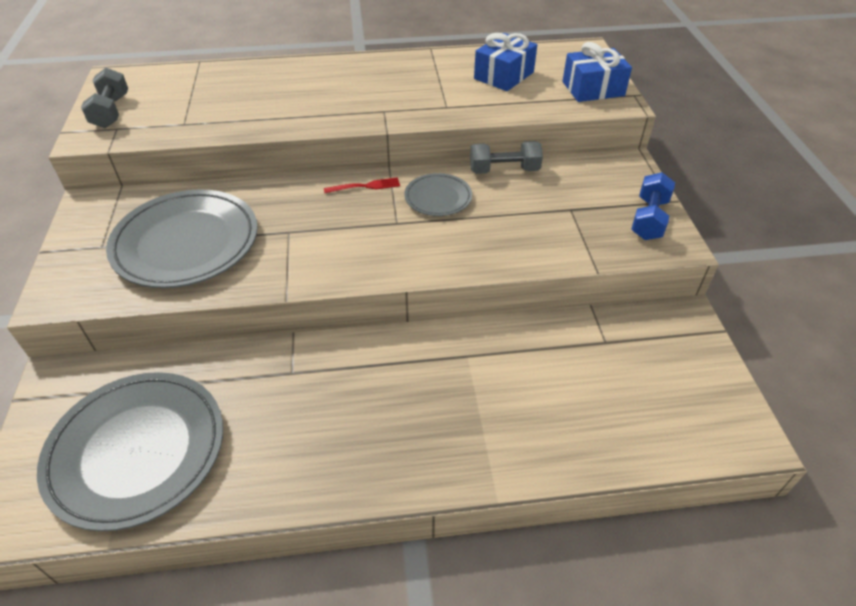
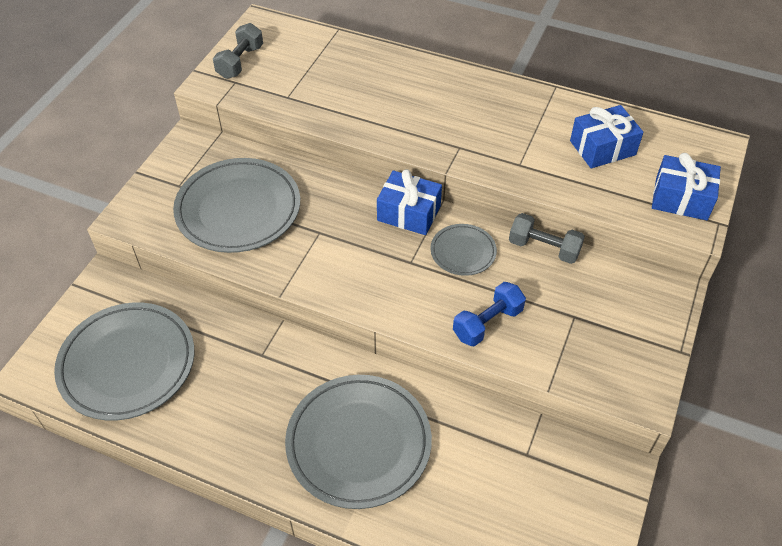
camera: 30 degrees right, 5 degrees up
(365, 186) = (409, 213): red fork -> blue gift
(450, 406) = (358, 443): none -> grey plate
(649, 219) = (641, 360): blue dumbbell -> blue dumbbell (487, 323)

